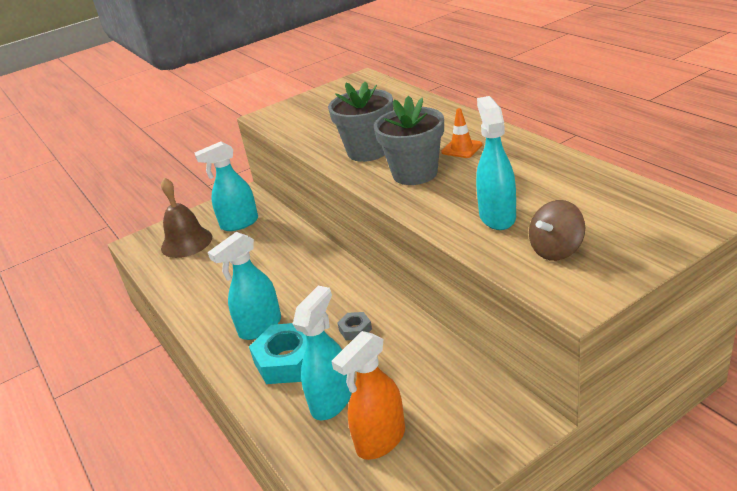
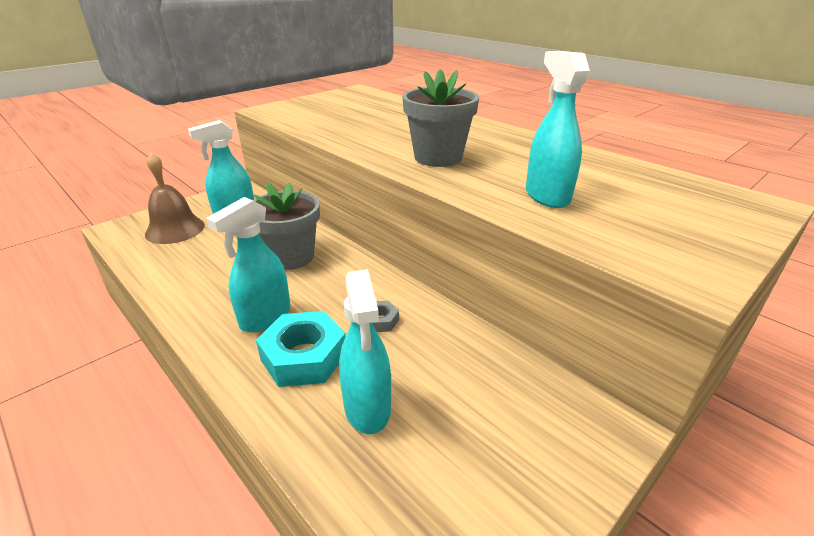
camera: 15 degrees left, 0 degrees up
(332, 401) = (367, 408): turquoise spray bottle -> turquoise spray bottle turned 150 degrees clockwise
(368, 151) = (381, 139): grey flower pot -> grey flower pot (291, 257)
(380, 440) = (442, 461): orange spray bottle -> none
(462, 148) = (478, 141): orange traffic cone -> none
(556, 250) = (633, 228): brown spinning top -> none

